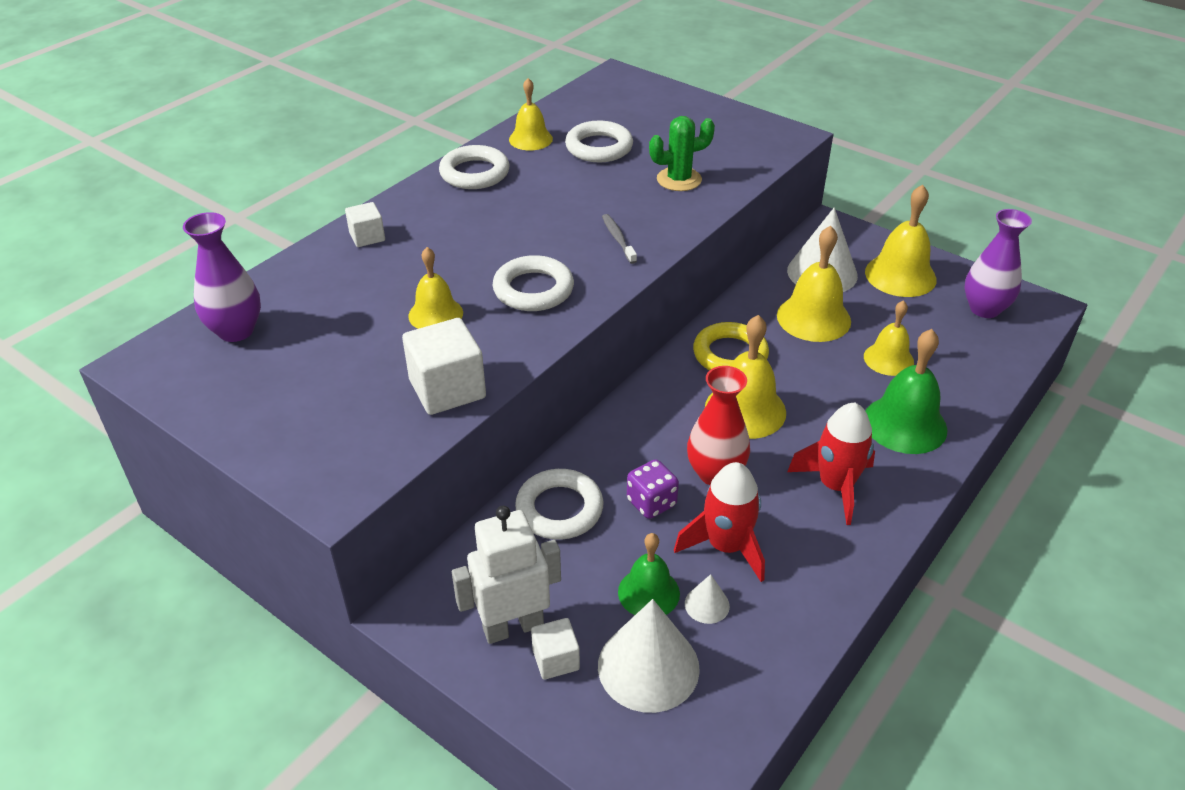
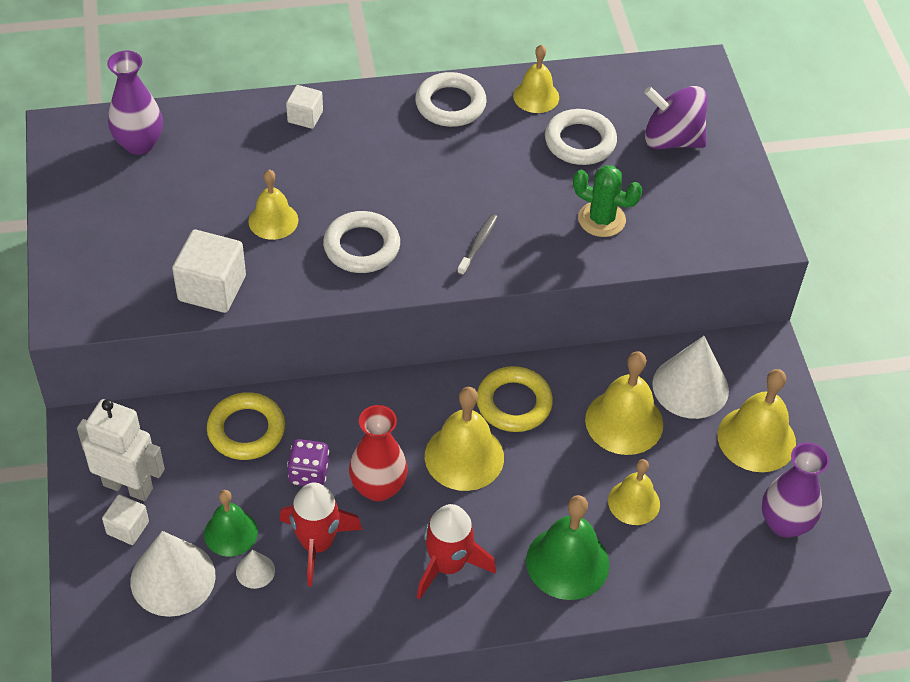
camera: 40 degrees right, 10 degrees up
(559, 509) = (246, 430): white ring -> yellow ring
(656, 117) = (671, 140): none -> purple spinning top

